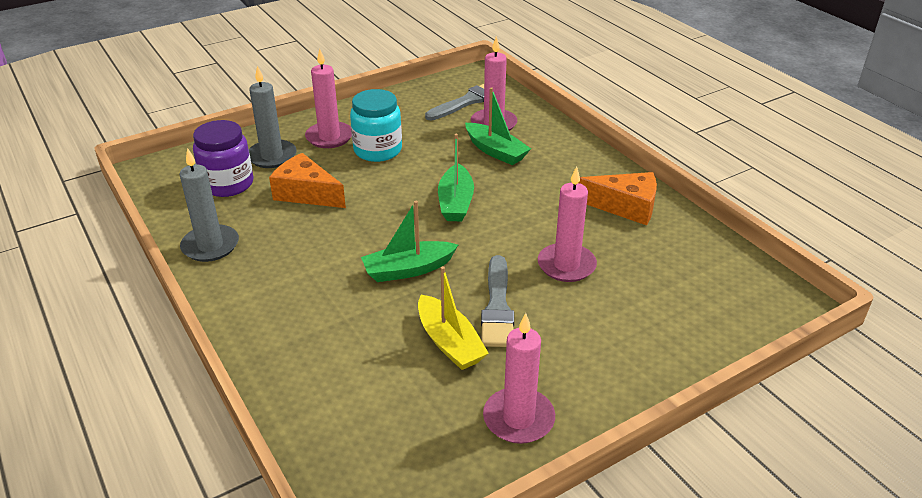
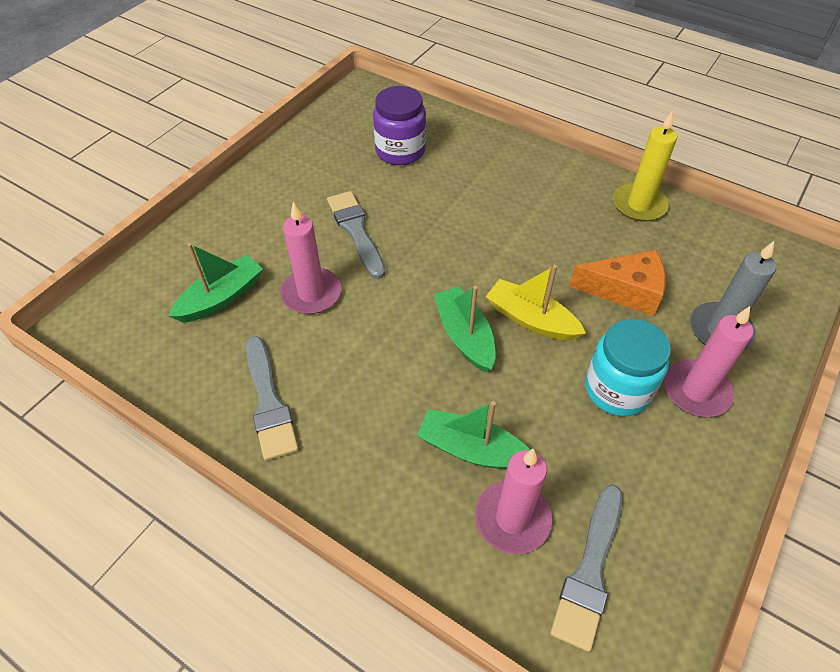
camera: 155 degrees right, 15 degrees up
(210, 246) = (639, 205): grey candle -> yellow candle
(228, 184) = (712, 274): purple jar -> purple jar (400, 151)
(408, 269) = (453, 240): green boat -> green boat (221, 297)
(449, 342) = (378, 191): yellow boat -> yellow boat (531, 319)
(518, 418) = (302, 158): pink candle -> none
(625, 207) = (269, 402): orange cheese -> grey brush

